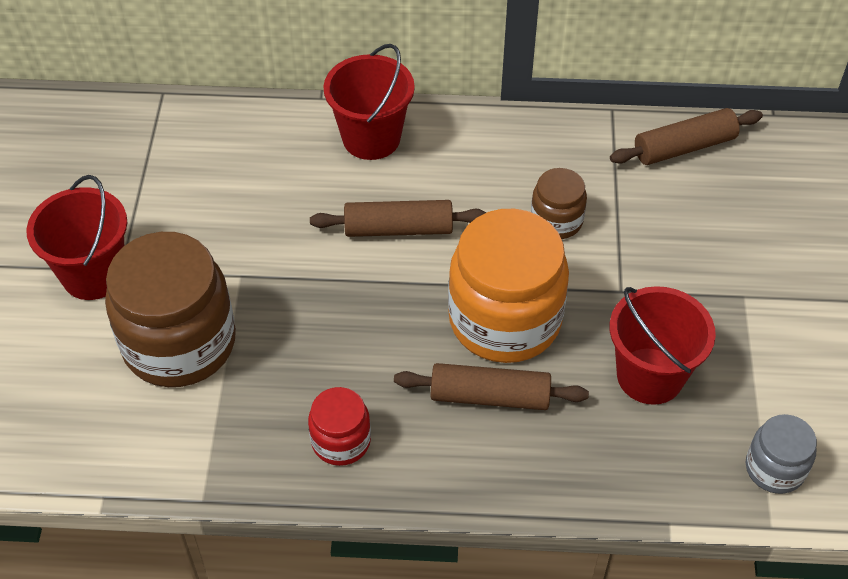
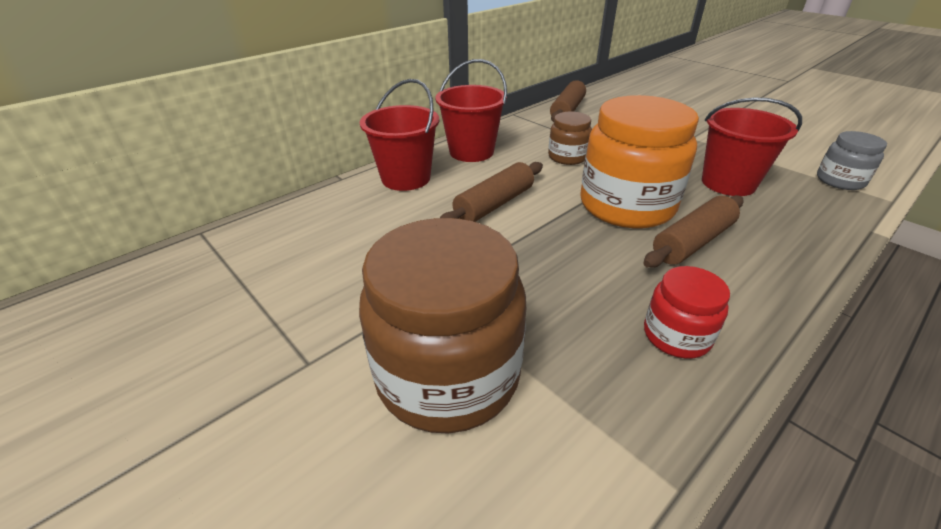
camera: 45 degrees left, 15 degrees down
(93, 274) = (281, 386): red bucket -> red bucket (471, 152)

